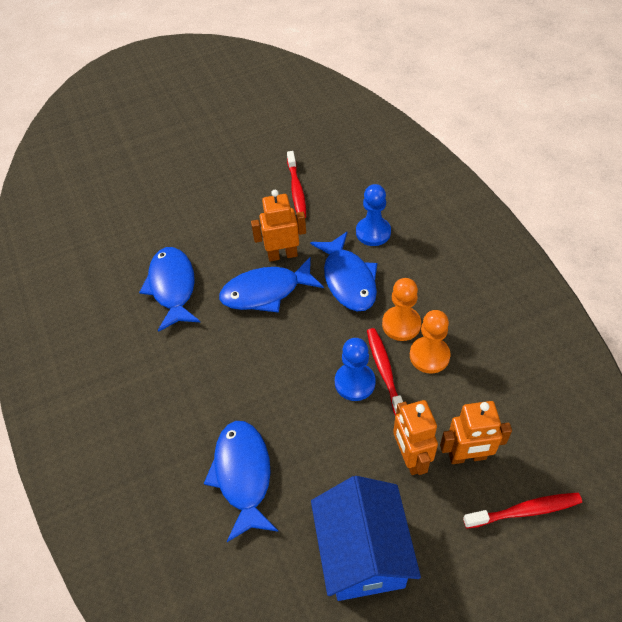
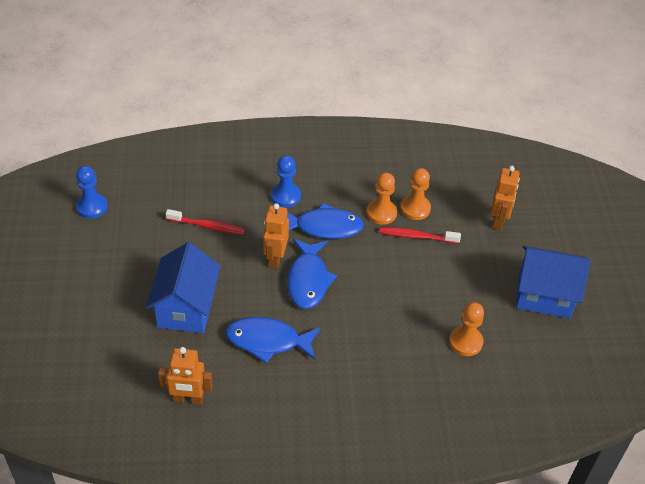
camera: 75 degrees left, 5 degrees down
(188, 213) = (186, 308): none -> blue house
(243, 475) = (466, 342): blue fish -> orange pawn
(355, 382) = (418, 255): blue pawn -> blue pawn (92, 207)
(410, 457) = (488, 248): orange robot -> orange robot (188, 399)
(525, 511) = (543, 209): red toothbrush -> none

